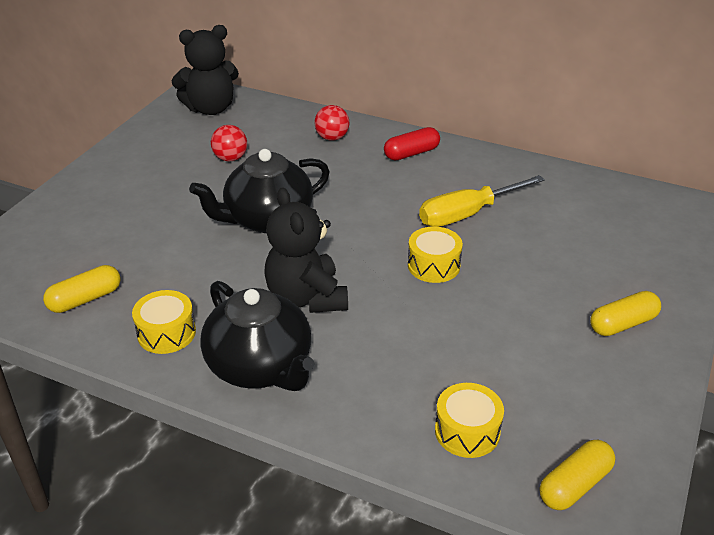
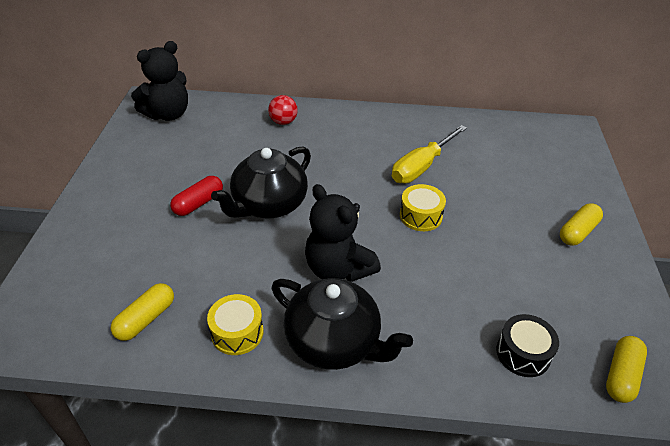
camera: 20 degrees left, 5 degrees up
(230, 158) = (209, 156): red ball -> none
(411, 153) = (352, 124): red capsule -> red capsule (198, 203)
(467, 431) = (523, 353): yellow drum -> black drum

